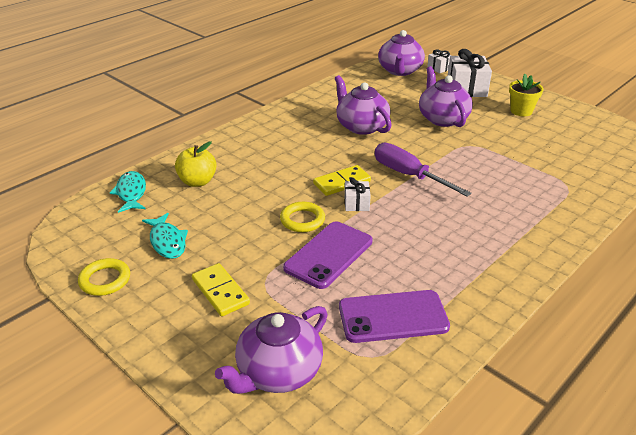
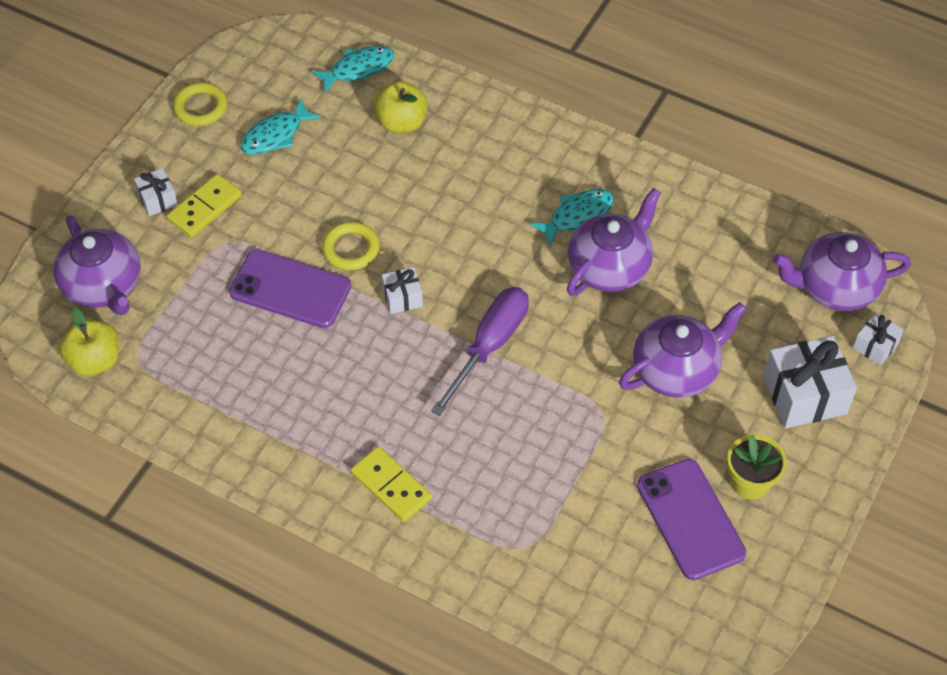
camera: 75 degrees right, 20 degrees up
(193, 321) = (158, 199): none -> white gift
(278, 372) = (103, 286): purple teapot -> purple teapot turned 150 degrees counterclockwise
(317, 130) = (577, 216): none -> turquoise fish
(342, 182) = (446, 272): yellow domino -> yellow domino (391, 486)
(366, 389) = (95, 361): none -> yellow apple
(393, 316) = (199, 368): purple phone -> purple phone (690, 519)

